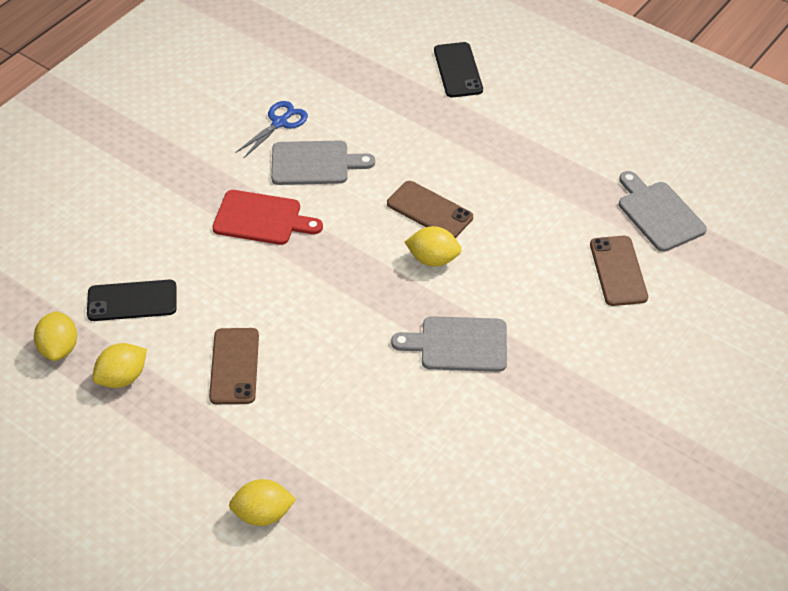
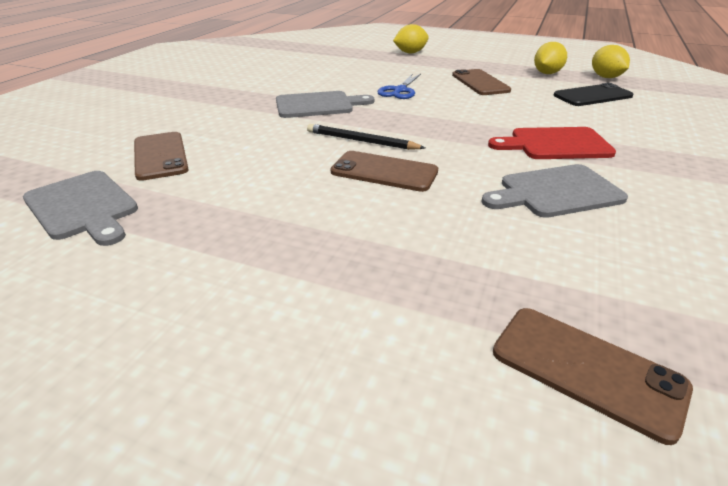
camera: 165 degrees right, 15 degrees down
(279, 123) = (656, 227): blue scissors -> blue scissors (400, 90)
(395, 64) = (587, 370): none -> brown phone
(433, 259) = (361, 141): yellow lemon -> black pencil
(458, 70) = (445, 383): black phone -> none

